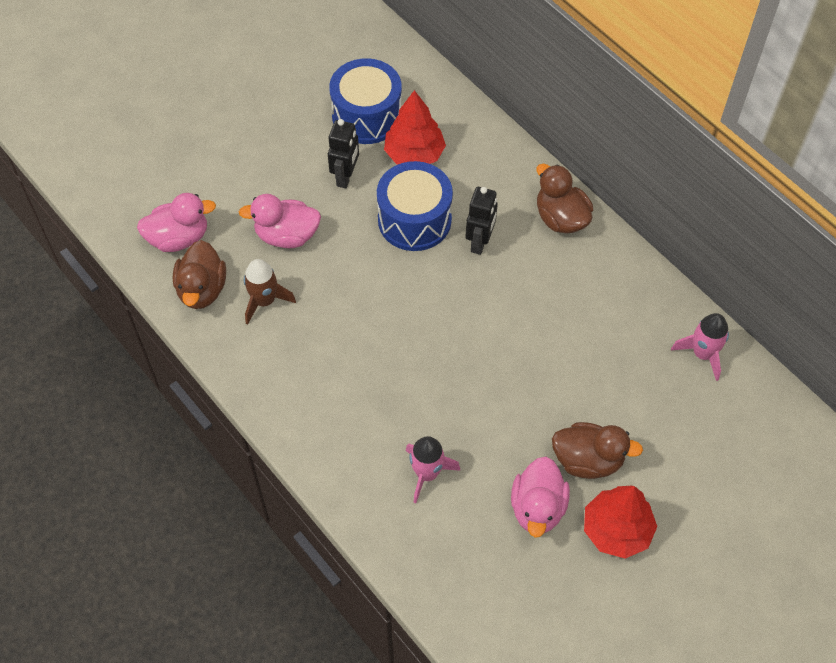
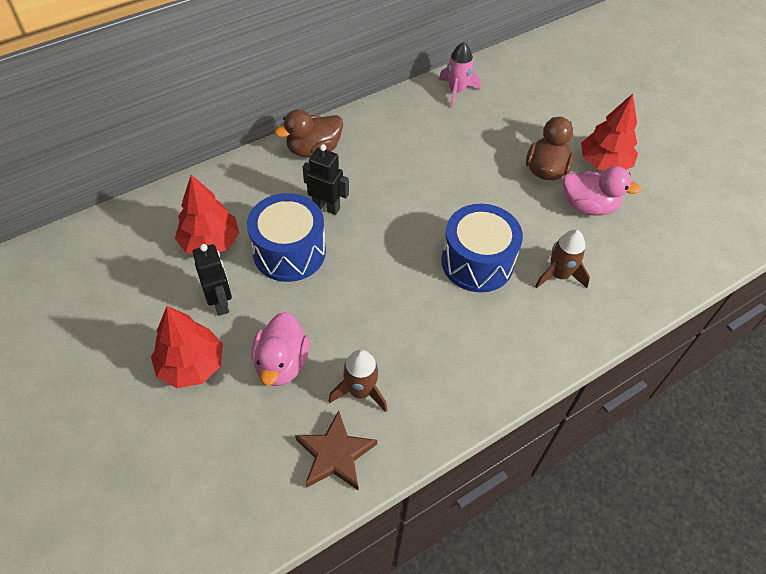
camera: 85 degrees left, 5 degrees down
(179, 238) = (258, 477): pink duck -> none
(202, 289) = (335, 454): brown duck -> brown star
(278, 170) = (191, 365): none -> red tree
(346, 177) = (220, 303): black robot -> black robot turned 45 degrees clockwise
(367, 116) = (147, 276): blue drum -> blue drum (477, 262)
(427, 473) = (559, 275): pink rocket -> brown rocket

